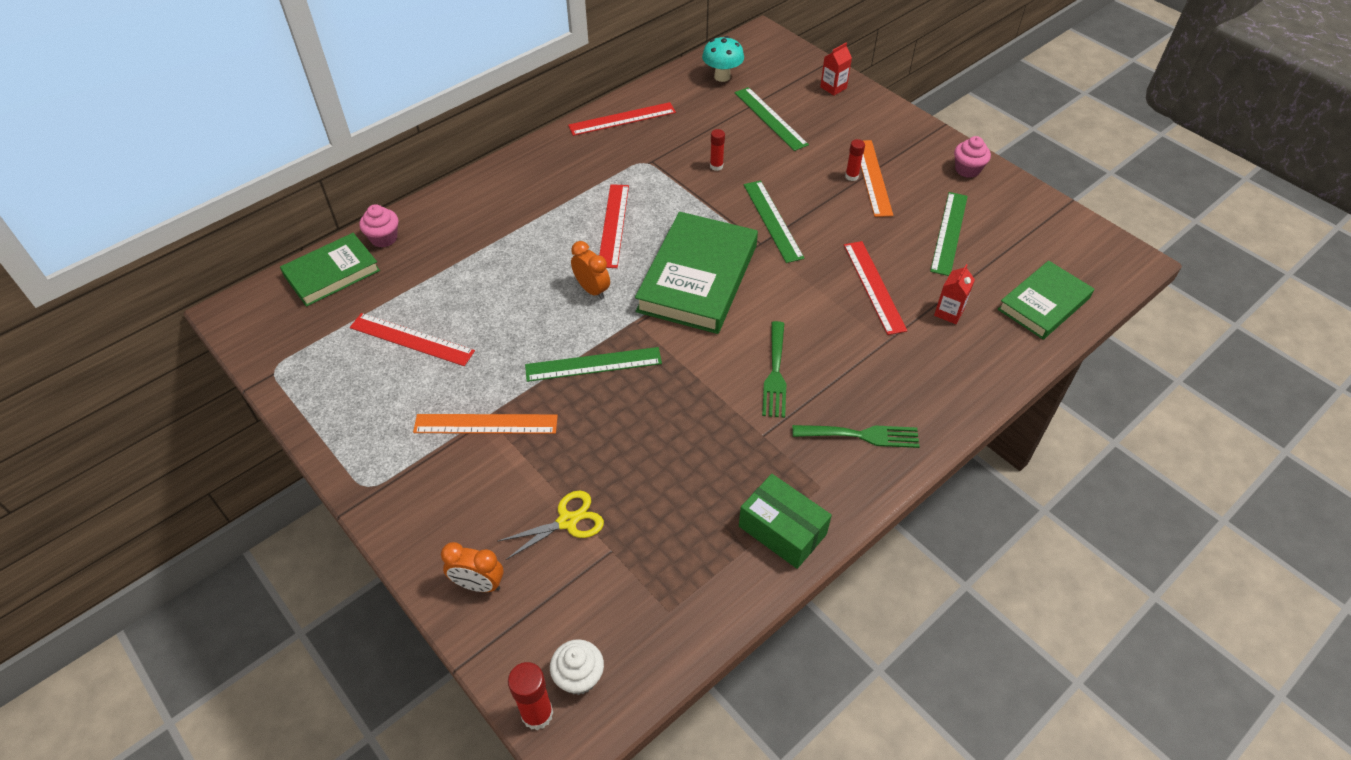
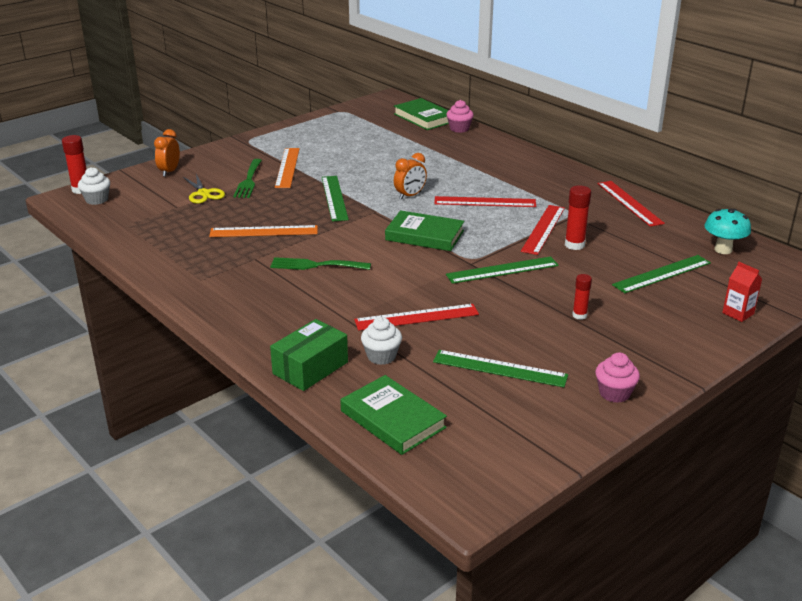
camera: 90 degrees right, 20 degrees down
(411, 339) = (363, 143): red ruler -> red ruler (543, 229)
(698, 278) = (424, 235): green book -> green book, size x0.62
(716, 166) = (574, 245): red glue stick -> red glue stick, size x1.55
(782, 530) = (169, 263): green box -> green box (310, 368)
(861, 435) = (244, 299): green fork -> green fork (249, 181)
(873, 177) = (581, 328): orange ruler -> orange ruler (264, 231)
(949, 312) = (381, 356): red carton -> white cupcake

